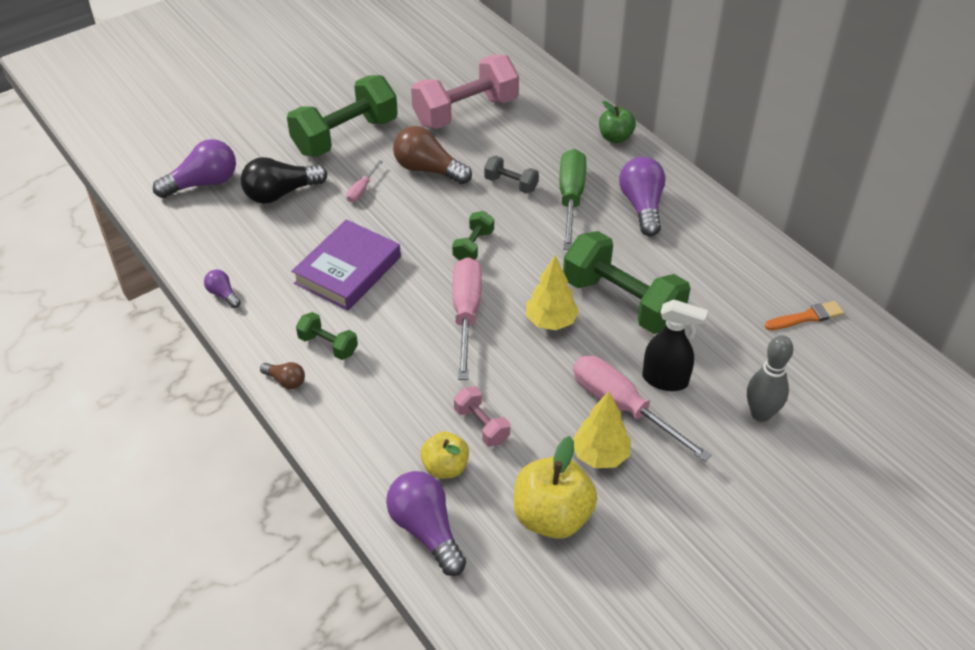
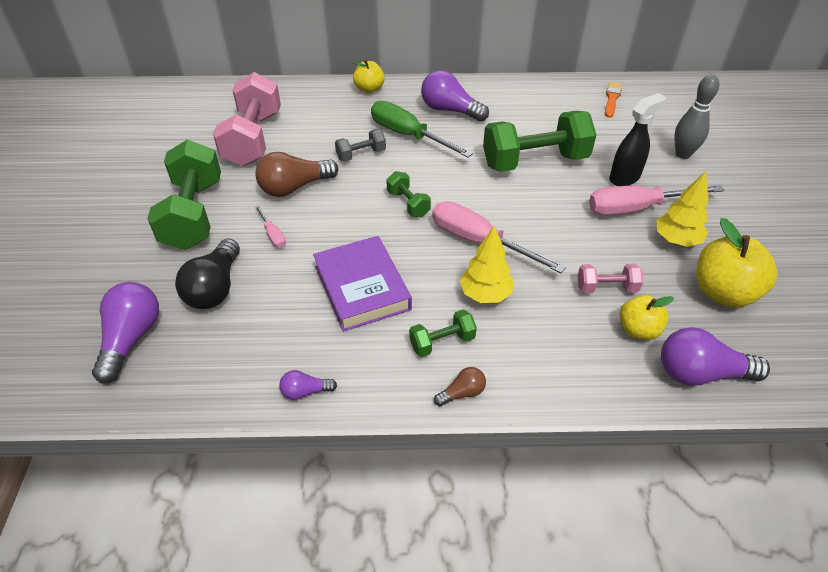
camera: 55 degrees left, 0 degrees up
(550, 321) = (525, 202): yellow tree -> yellow tree (485, 294)
(615, 137) = (369, 89): green apple -> yellow apple

